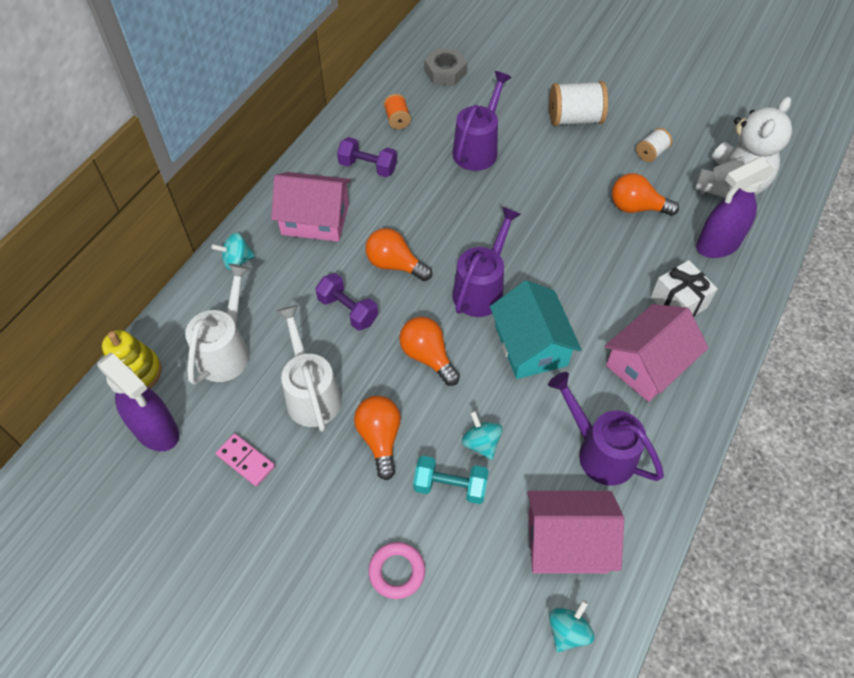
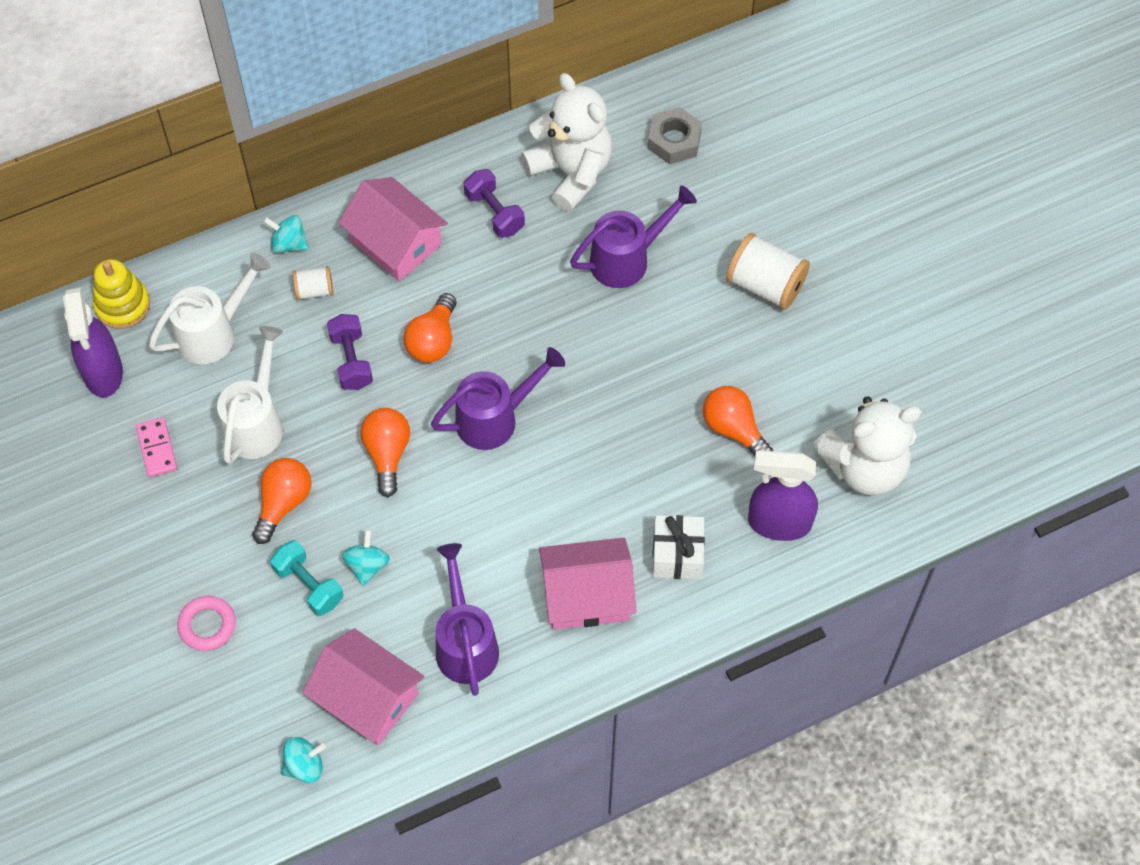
camera: 35 degrees right, 5 degrees up
(395, 264) = (433, 340): orange light bulb -> orange light bulb turned 135 degrees counterclockwise
(397, 119) = (571, 172): orange spool -> white teddy bear
(531, 345) = (492, 505): turquoise house -> none
(651, 153) = (812, 377): white spool -> white spool (314, 290)

